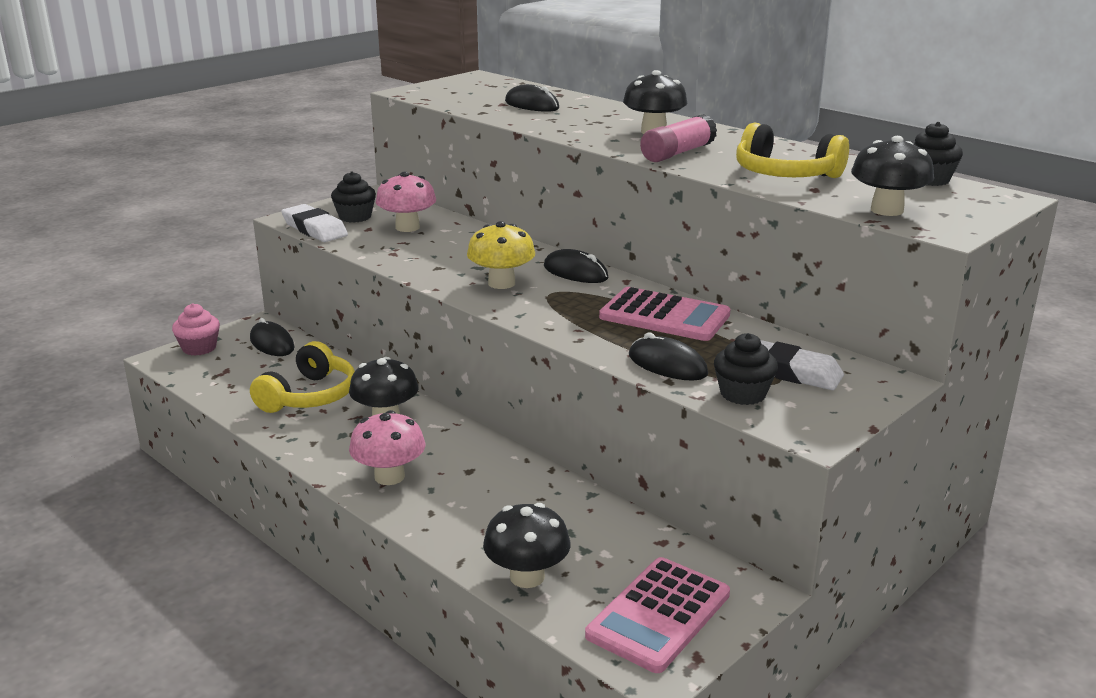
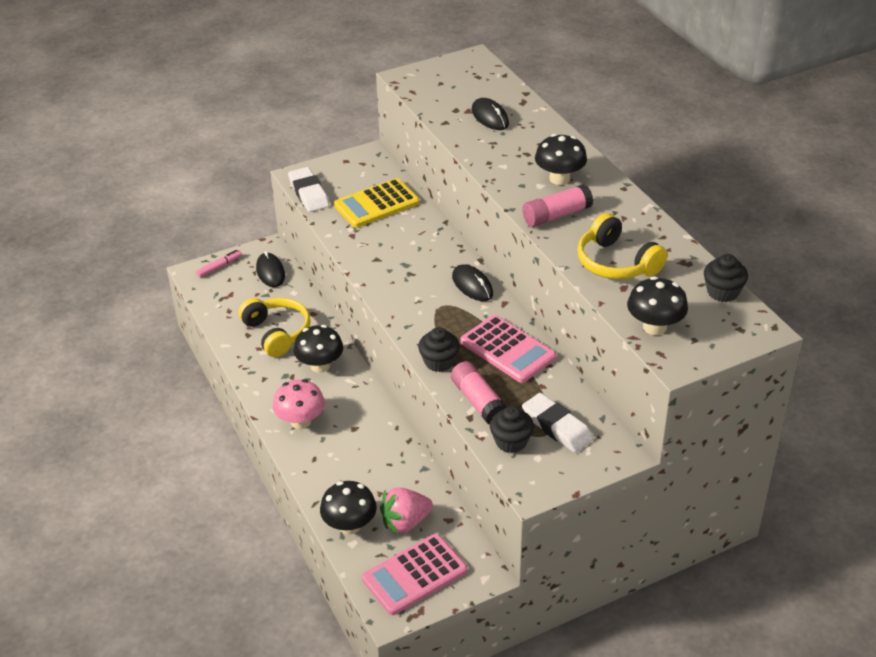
camera: 20 degrees right, 15 degrees up
(199, 348) = (219, 267): pink cupcake -> pink marker
(309, 396) = (277, 333): yellow headphones -> yellow headphones turned 75 degrees counterclockwise
(355, 217) = (344, 183): black cupcake -> black cupcake (439, 362)
(407, 227) = (376, 204): pink mushroom -> yellow calculator
(501, 283) = (412, 287): yellow mushroom -> none
(605, 557) = (405, 522): none -> pink strawberry
(667, 365) = (478, 401): black mouse -> pink glue stick

